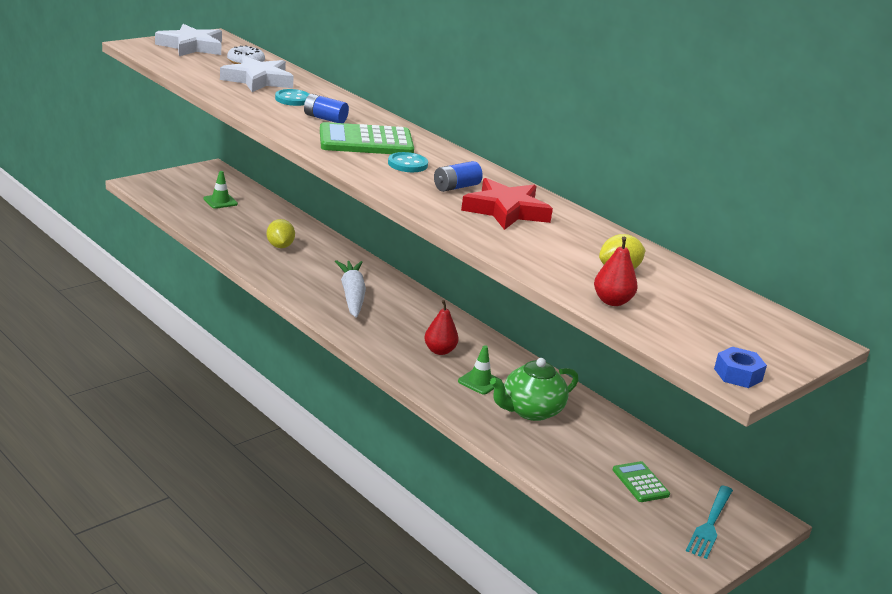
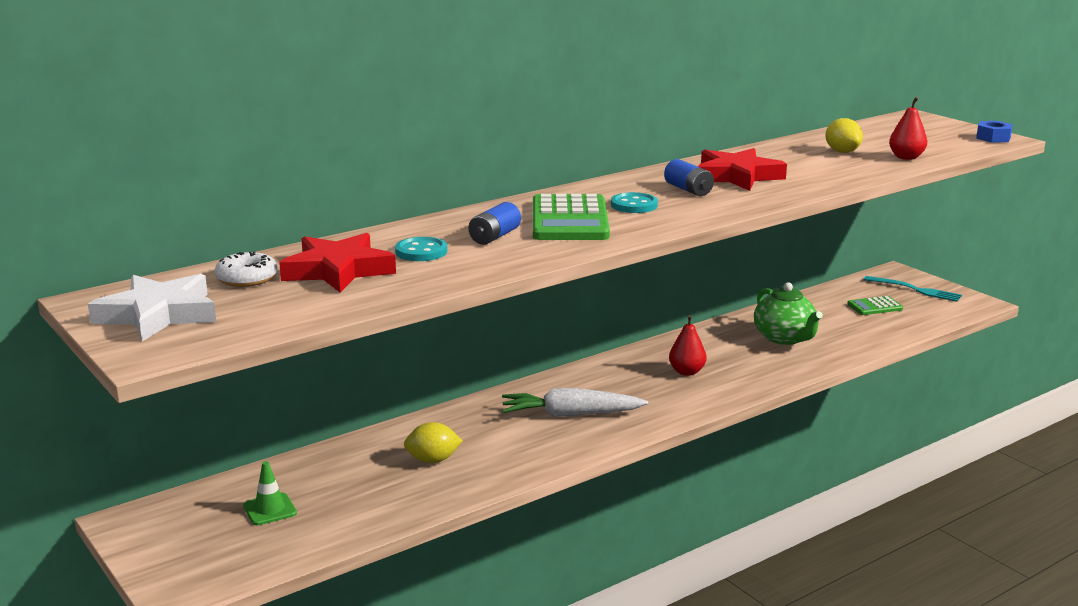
camera: 80 degrees left, 5 degrees down
(258, 80) = (338, 270): white star -> red star
(480, 382) = (742, 356): green traffic cone -> none

